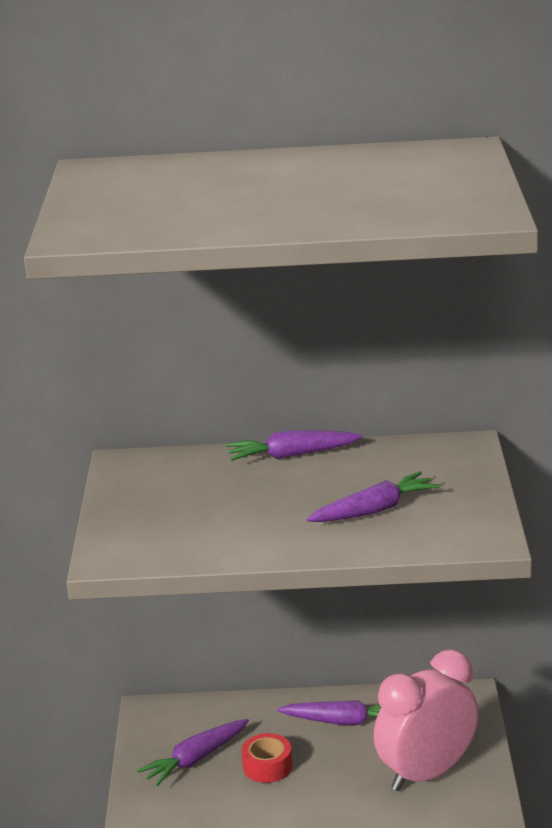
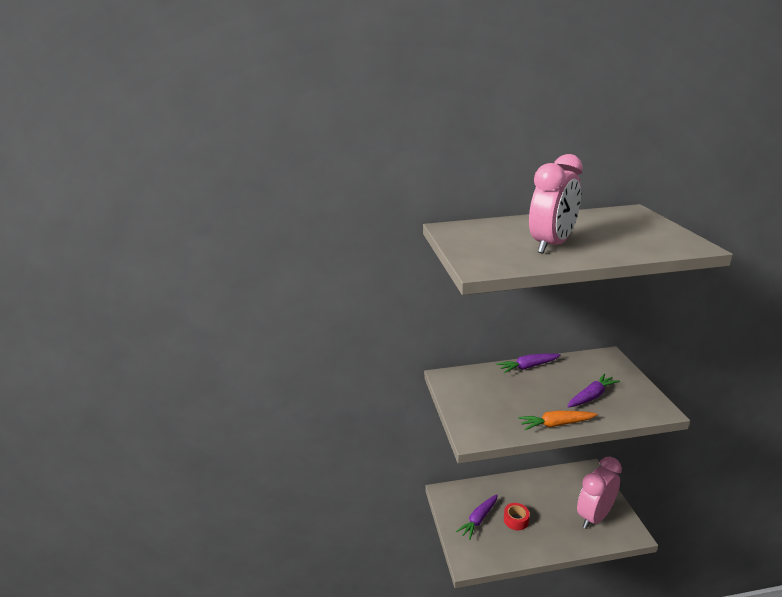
camera: 10 degrees left, 0 degrees up
(237, 204) = (551, 245): none -> pink clock
(272, 549) = (556, 424): none -> orange carrot
(344, 721) = (540, 490): purple carrot -> none

